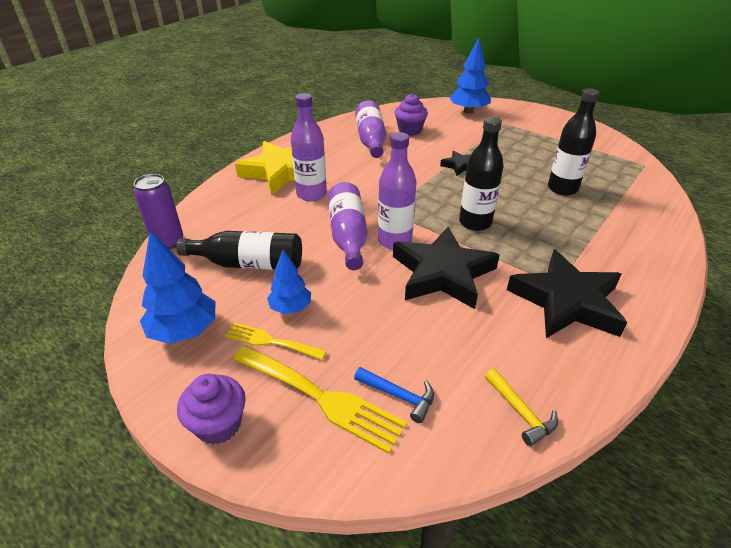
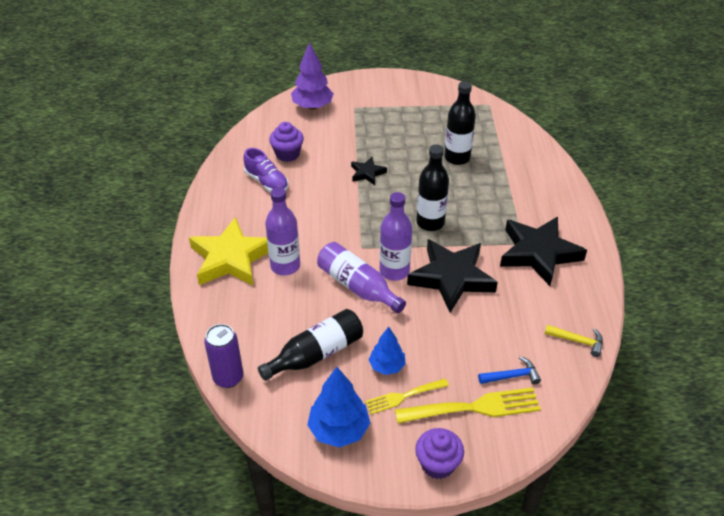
camera: 40 degrees left, 5 degrees up
(371, 140) = (266, 182): purple bottle -> purple shoe
(468, 111) = (312, 106): blue tree -> purple tree

